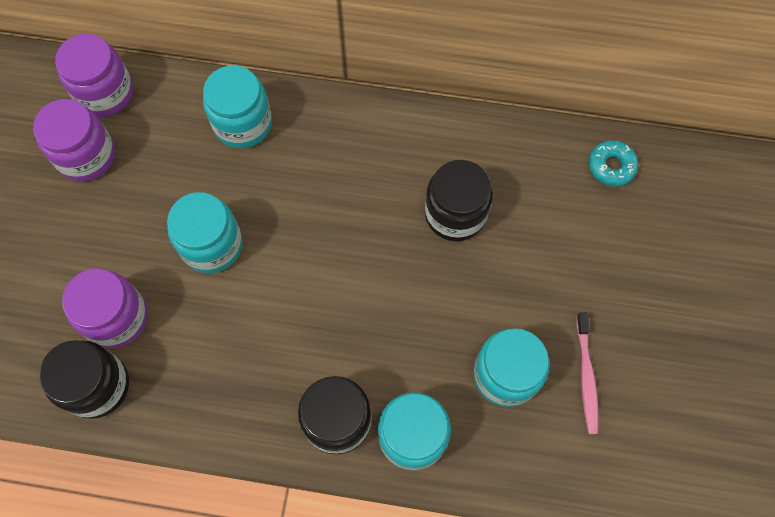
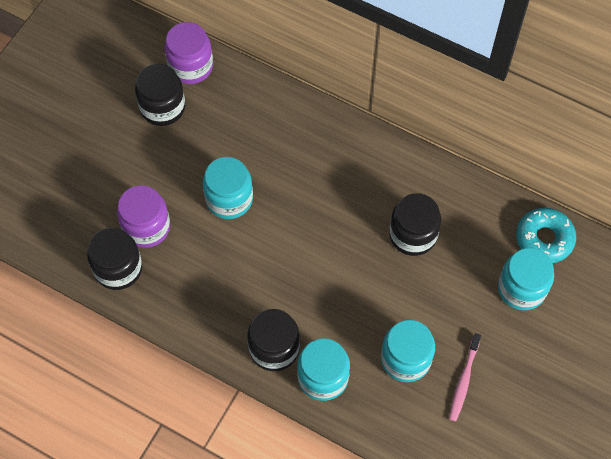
camera: 20 degrees right, 5 degrees down
(86, 155) = (162, 107): purple jar -> black jar
(242, 123) = (281, 119): turquoise jar -> turquoise jar (521, 288)
(611, 166) = (544, 239): turquoise donut -> turquoise donut, size x1.53

